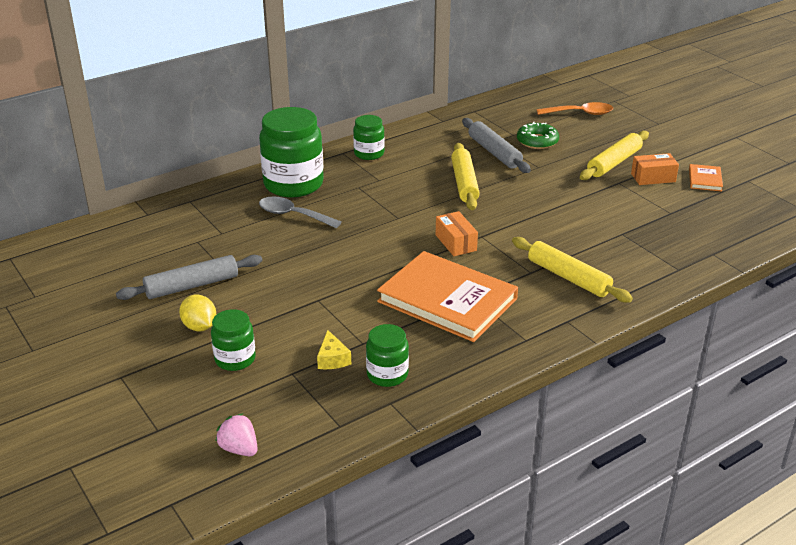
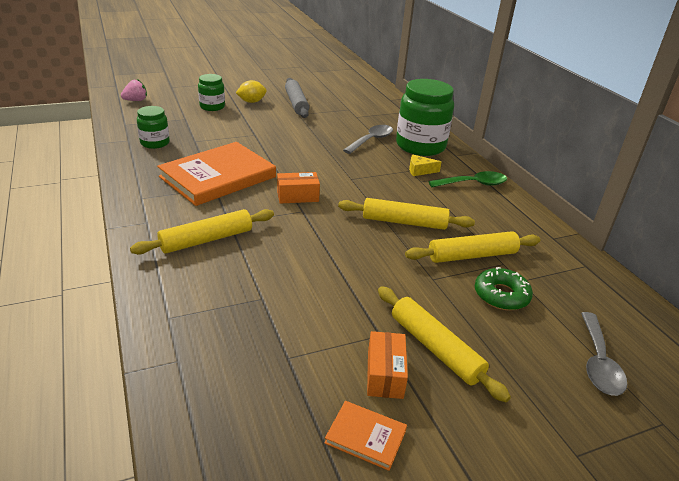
camera: 100 degrees right, 0 degrees up
(332, 359) = (187, 130): yellow cheese -> yellow cheese (420, 171)
(369, 154) = (473, 184): green jar -> green spoon
(494, 152) = (472, 255): grey rolling pin -> yellow rolling pin
(580, 113) = (598, 362): orange spoon -> grey spoon

